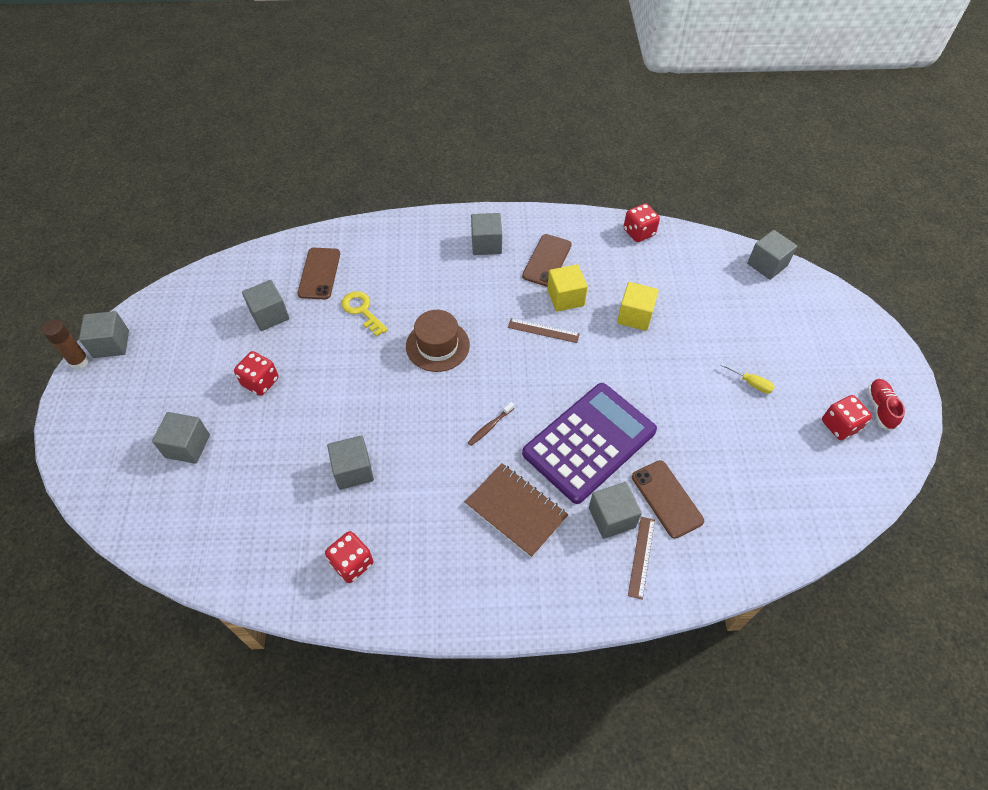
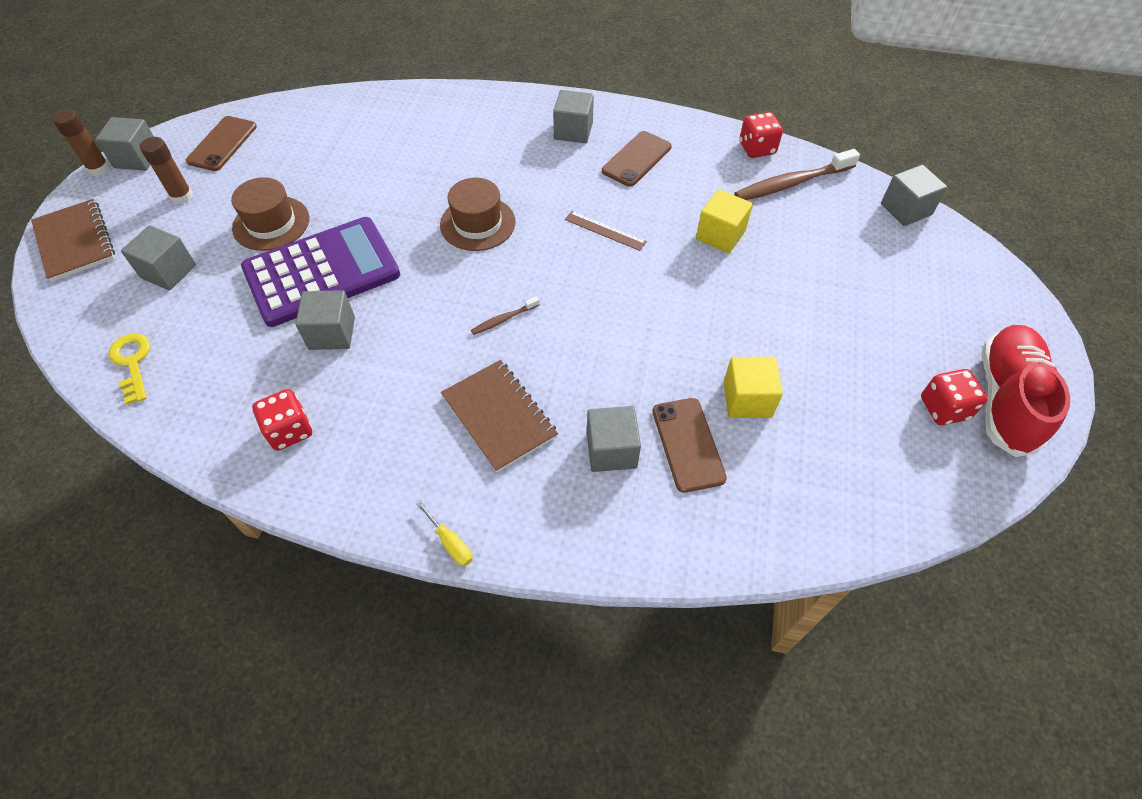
camera: 15 degrees right, 0 degrees up
(89, 437) = (75, 242): none -> brown notebook
(169, 373) = (182, 196): none -> brown glue stick
(260, 382) = (271, 223): red dice -> brown hat
(269, 315) = (309, 160): grey cube -> none
(319, 273) = (378, 129): brown phone -> brown phone (222, 144)
(362, 311) = (409, 173): yellow key -> yellow key (132, 363)
(565, 298) = (644, 201): yellow cube -> yellow cube (747, 399)
(589, 442) = (615, 360): purple calculator -> purple calculator (322, 272)
(641, 557) = (632, 503): brown ruler -> none
(676, 258) = (792, 183): none -> brown toothbrush
(751, 383) = (842, 337): yellow screwdriver -> yellow screwdriver (450, 543)
(880, 408) = (1005, 399): red shoe -> red shoe, size x1.97

